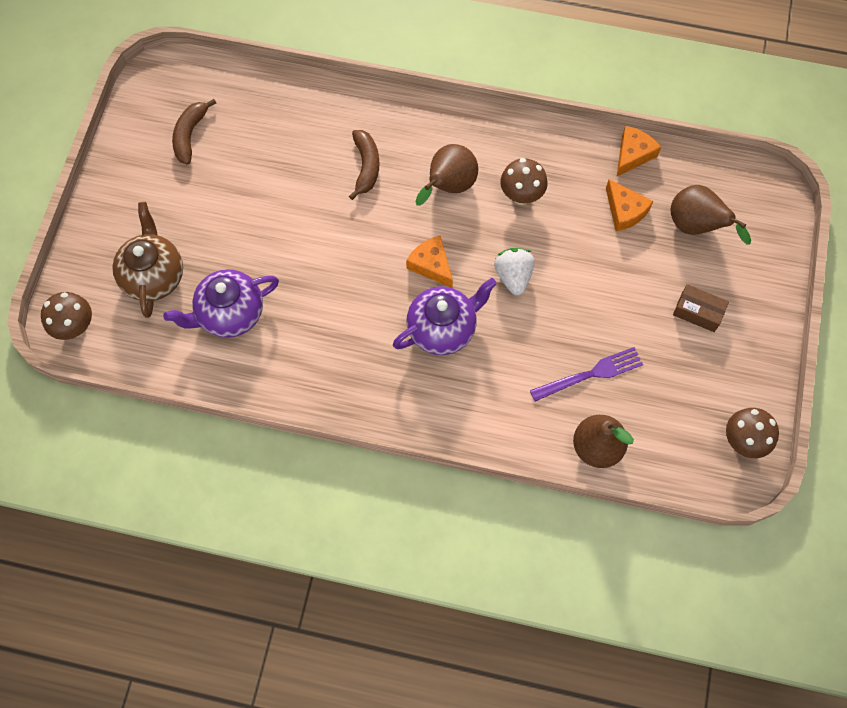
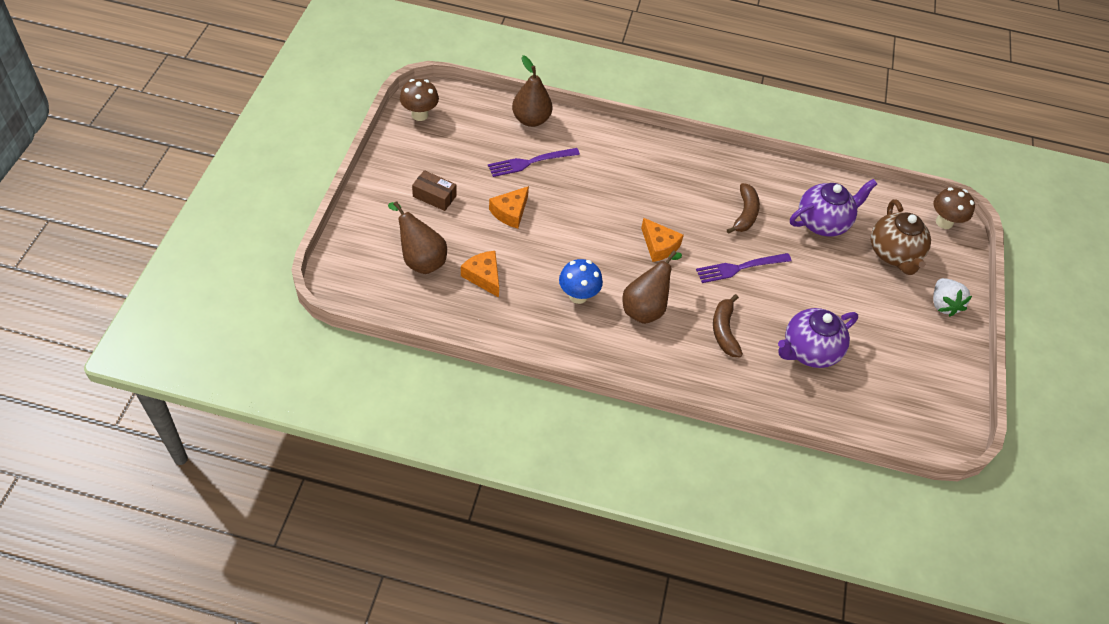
camera: 175 degrees right, 15 degrees down
(190, 135) = (897, 371): brown banana -> brown banana (745, 214)
(340, 243) = (739, 268): none -> purple fork
(443, 329) = (648, 200): purple teapot -> purple teapot (809, 351)
(513, 276) = (588, 232): white strawberry -> white strawberry (943, 304)
(521, 196) = (578, 296): brown mushroom -> blue mushroom
(633, 154) = (467, 325): orange cheese -> orange cheese (510, 212)

